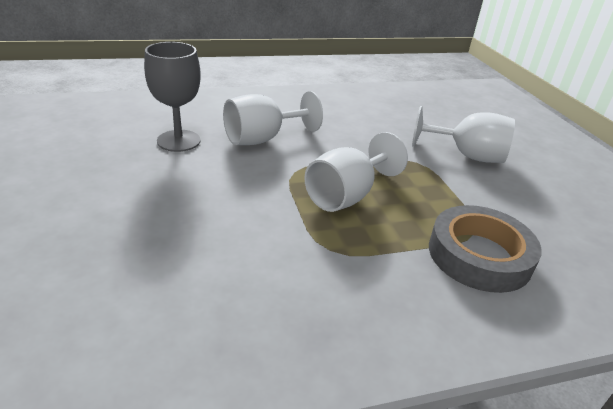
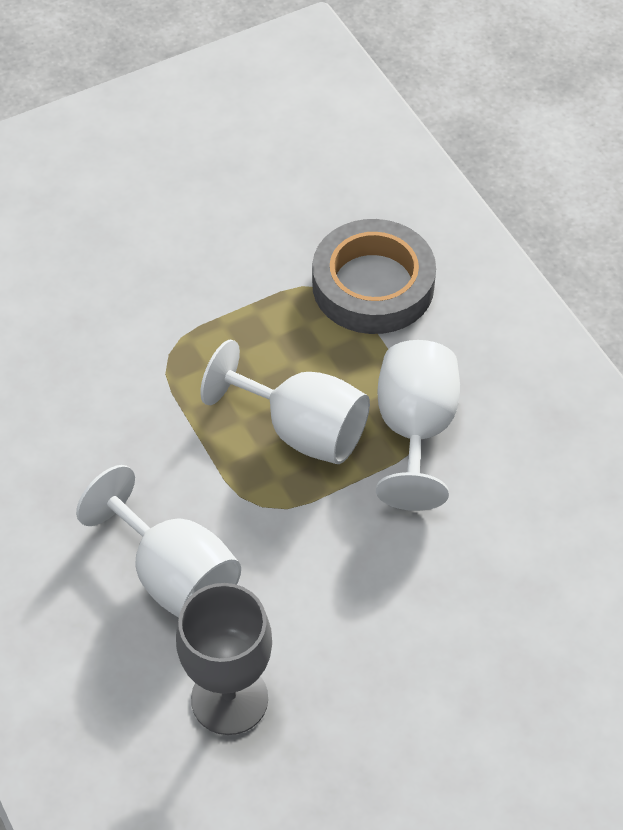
camera: 100 degrees left, 20 degrees up
(467, 155) = (122, 289): white goblet -> white goblet (415, 430)

